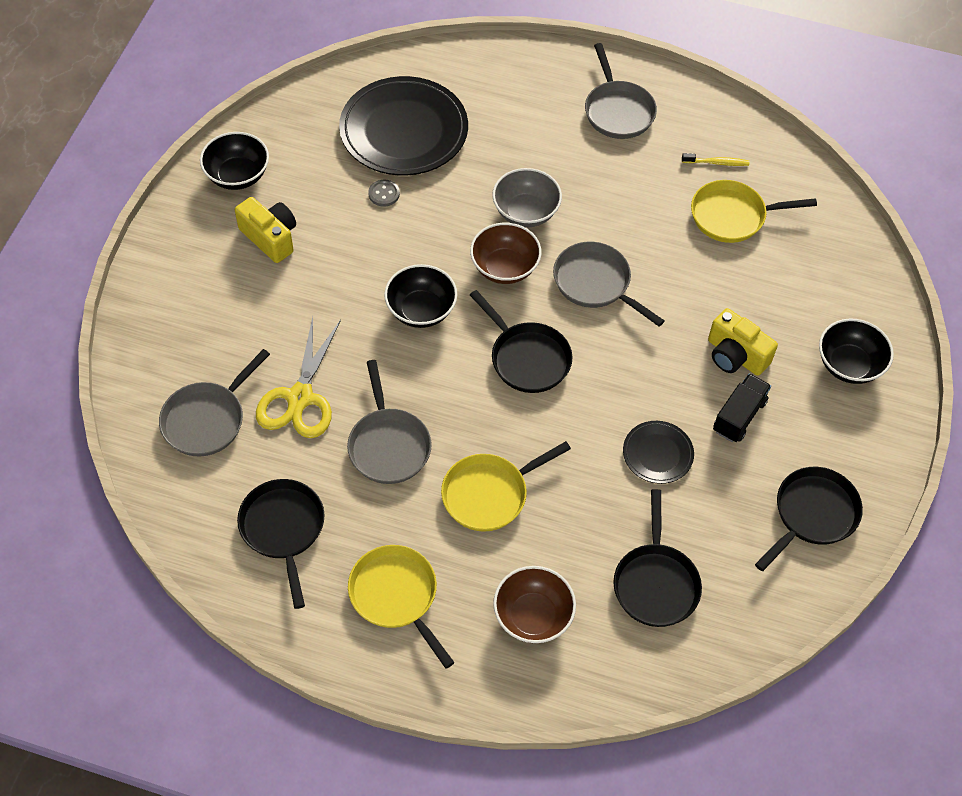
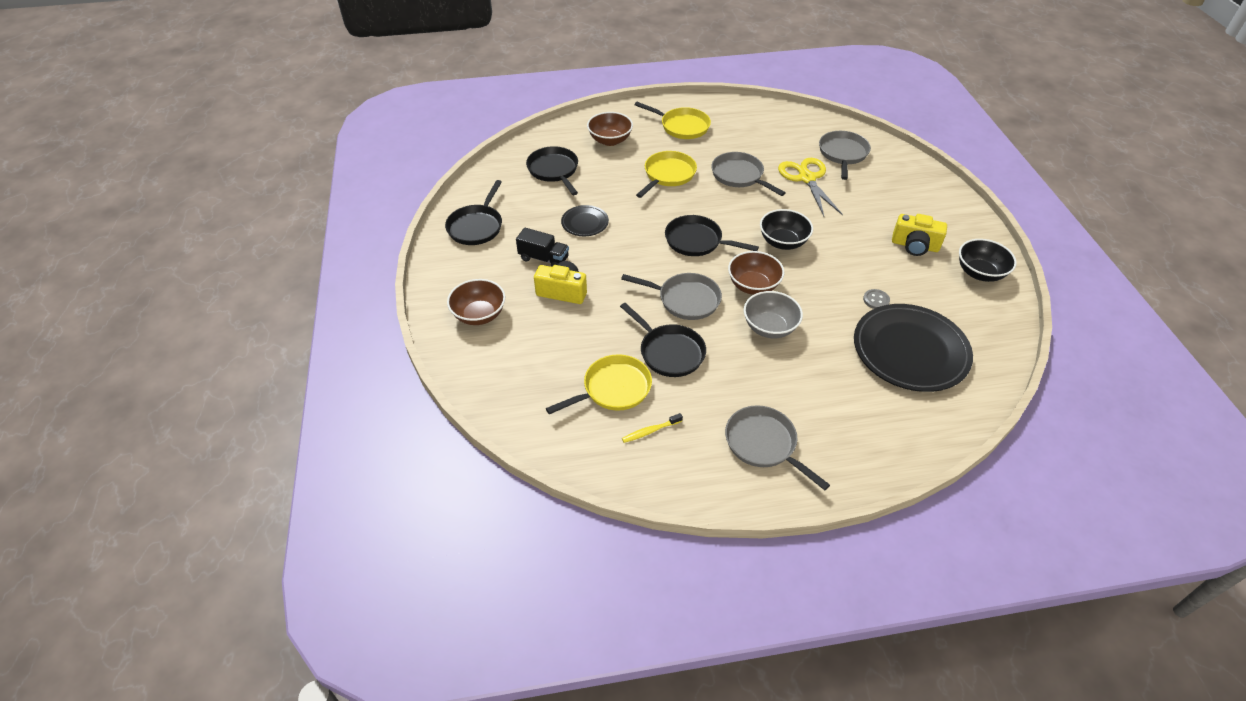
camera: 155 degrees right, 10 degrees down
(283, 530) = (758, 130): black pan -> black pan (669, 352)
(739, 416) = (544, 258): black truck -> black truck turned 75 degrees counterclockwise
(849, 365) = (479, 315): black bowl -> brown bowl

